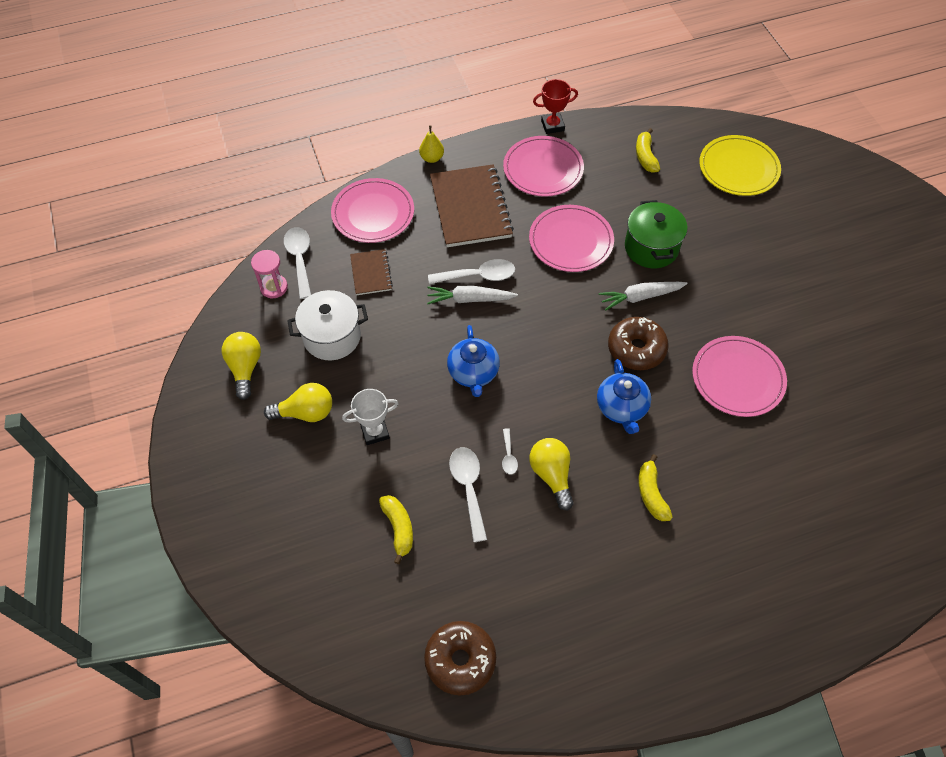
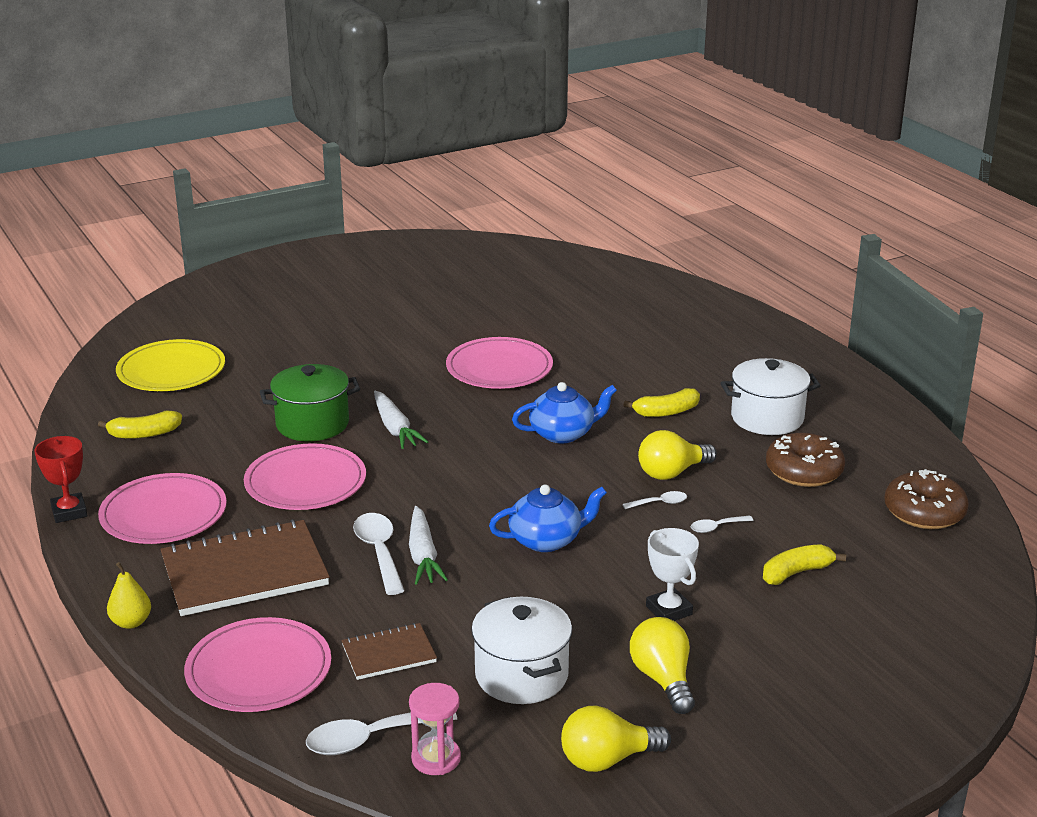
camera: 100 degrees left, 30 degrees down
(468, 488) = (717, 527): white spoon -> white spoon, size x0.53
(634, 576) = (767, 418): none -> white pot
(636, 349) = (476, 428): brown donut -> brown donut (804, 471)

